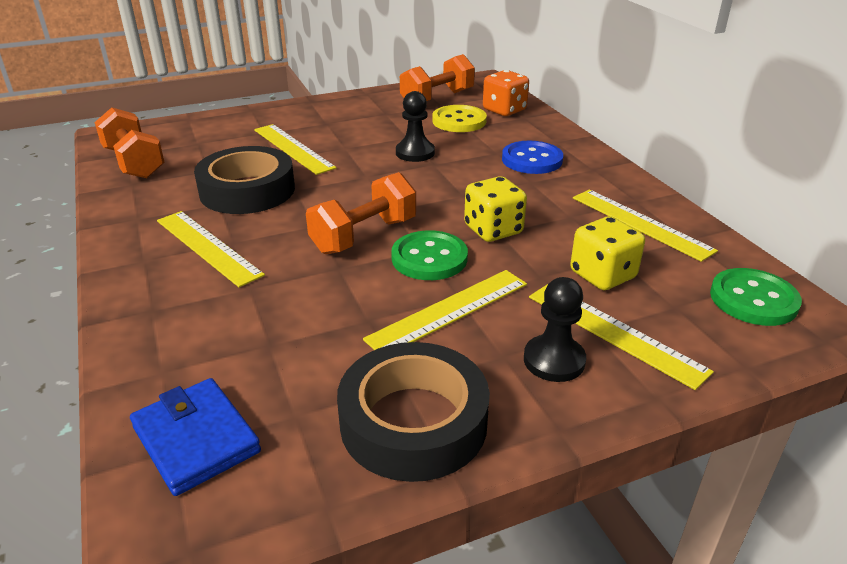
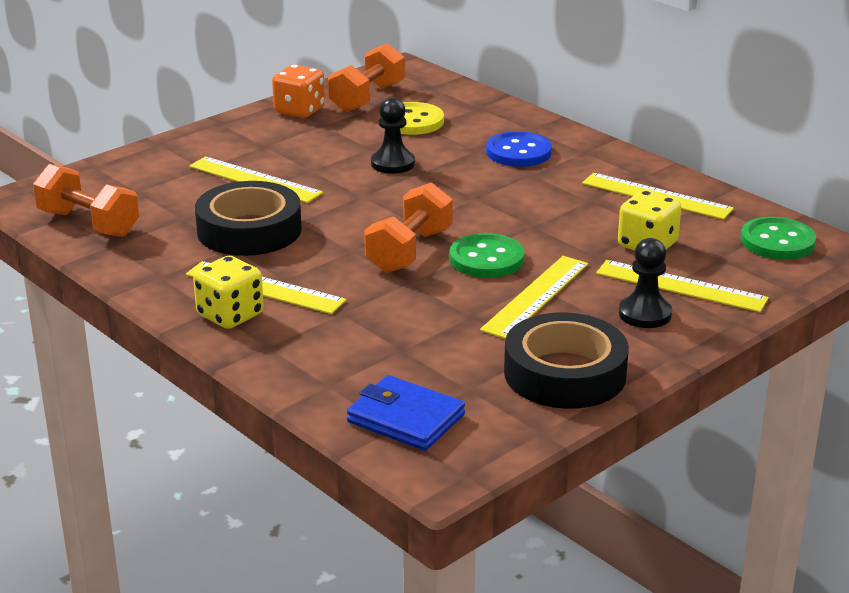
camera: 20 degrees left, 5 degrees down
(493, 230) = (527, 225): yellow dice -> yellow dice (230, 315)
(504, 110) = (452, 101): orange dice -> orange dice (299, 110)

